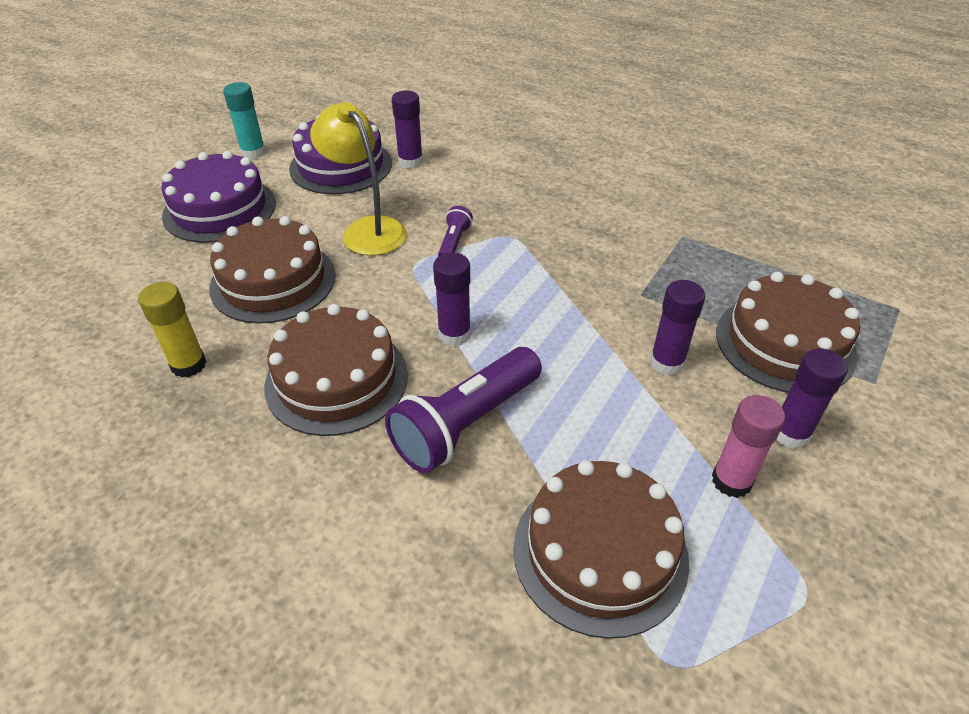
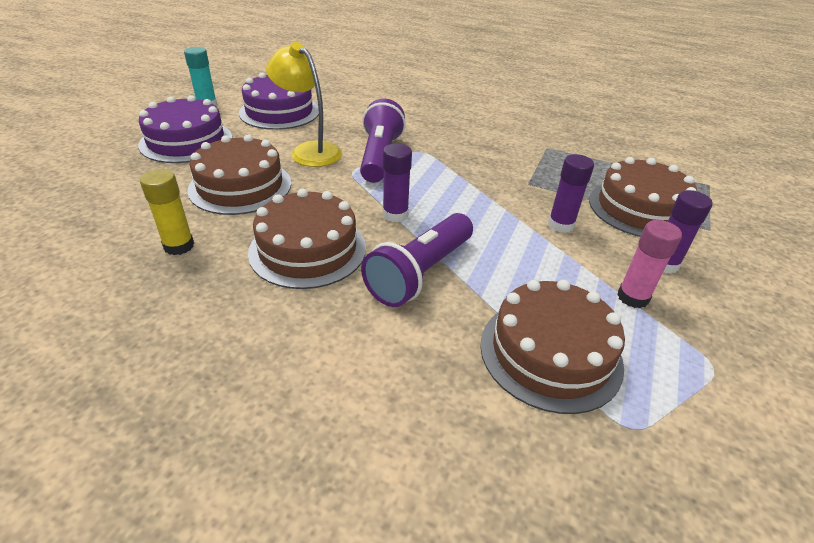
camera: 10 degrees left, 5 degrees down
(410, 162) = (333, 108): purple glue stick -> none
(454, 243) = (379, 157): purple flashlight -> purple flashlight, size x2.07

